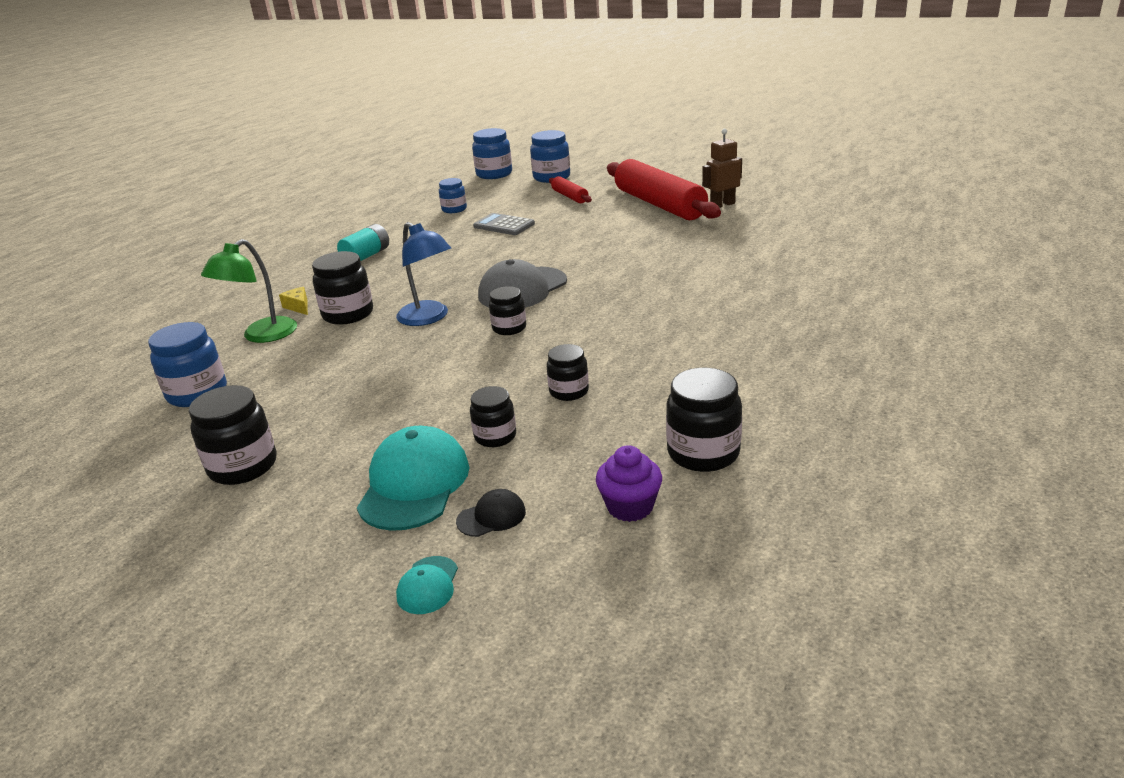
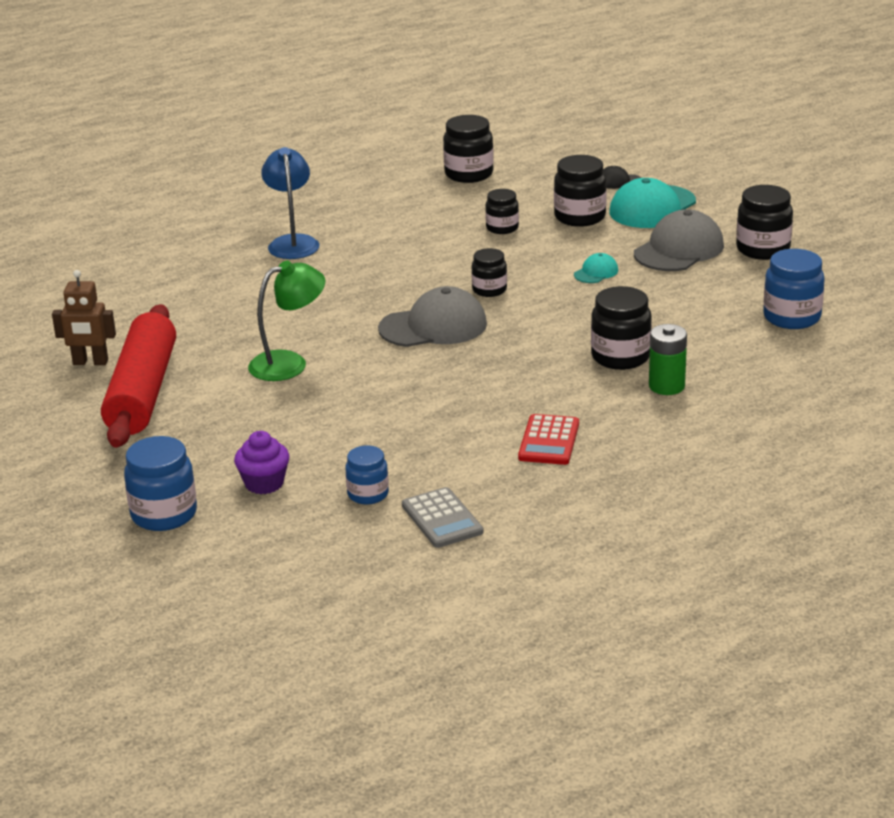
camera: 150 degrees left, 0 degrees up
(262, 336) = (718, 360): green lamp -> green lamp (289, 363)
(298, 307) = (666, 386): yellow cheese -> green battery
(347, 432) = (679, 249): none -> grey cap
(366, 256) = (549, 441): turquoise battery -> red calculator
(428, 585) = (675, 166): turquoise cap -> turquoise cap (596, 272)
(429, 318) = (547, 325): blue lamp -> blue lamp (292, 242)
(494, 174) = (221, 567): blue jar -> none
(495, 436) = (580, 217): black jar -> black jar, size x1.59
(504, 225) = (346, 430): grey calculator -> grey calculator (442, 519)
(569, 196) = (205, 455): red rolling pin -> none
(630, 507) = (540, 165): purple cupcake -> purple cupcake (264, 483)

